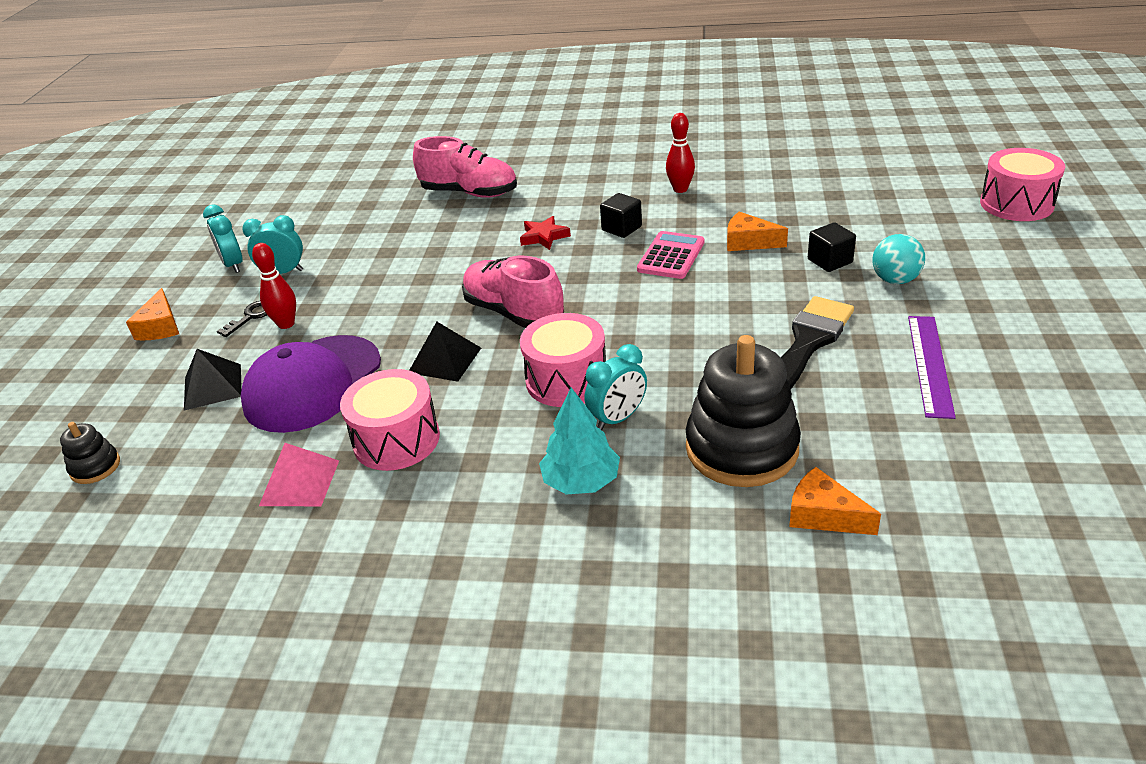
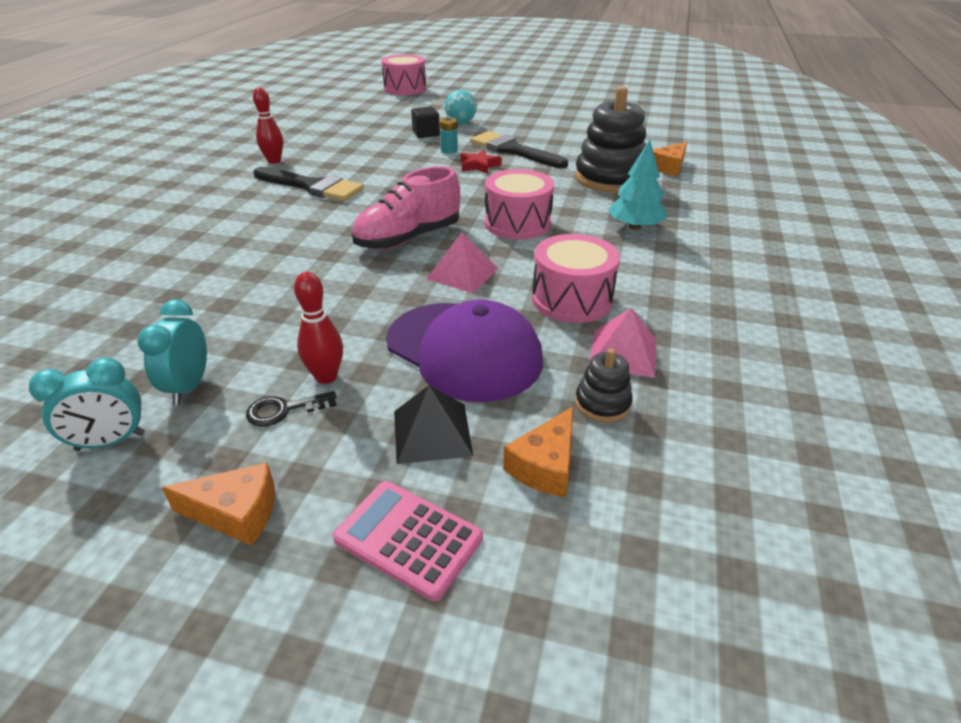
camera: 85 degrees left, 0 degrees up
(95, 467) = (572, 536): black stacking toy -> black stacking toy (602, 403)
(251, 317) = (284, 410): black key -> black key turned 60 degrees counterclockwise
(444, 360) = (462, 273): black pyramid -> pink pyramid
(469, 193) = (147, 250): pink shoe -> none
(544, 237) = (289, 218): red star -> red star (479, 165)
(618, 418) = (570, 210): turquoise clock -> none
(621, 228) = (312, 187): black cube -> black brush
(671, 256) = (375, 174): pink calculator -> pink calculator (408, 538)
(749, 242) = (380, 150): orange cheese -> orange cheese (545, 465)
(777, 290) = (449, 150): none -> turquoise battery
(929, 364) = (548, 129): purple ruler -> none

